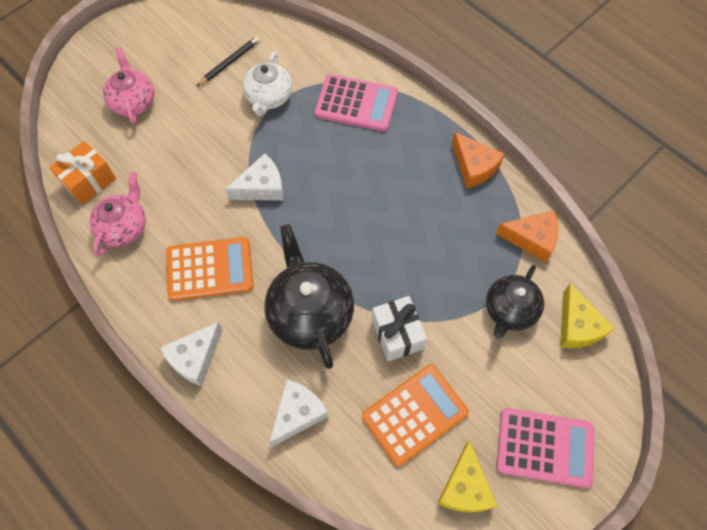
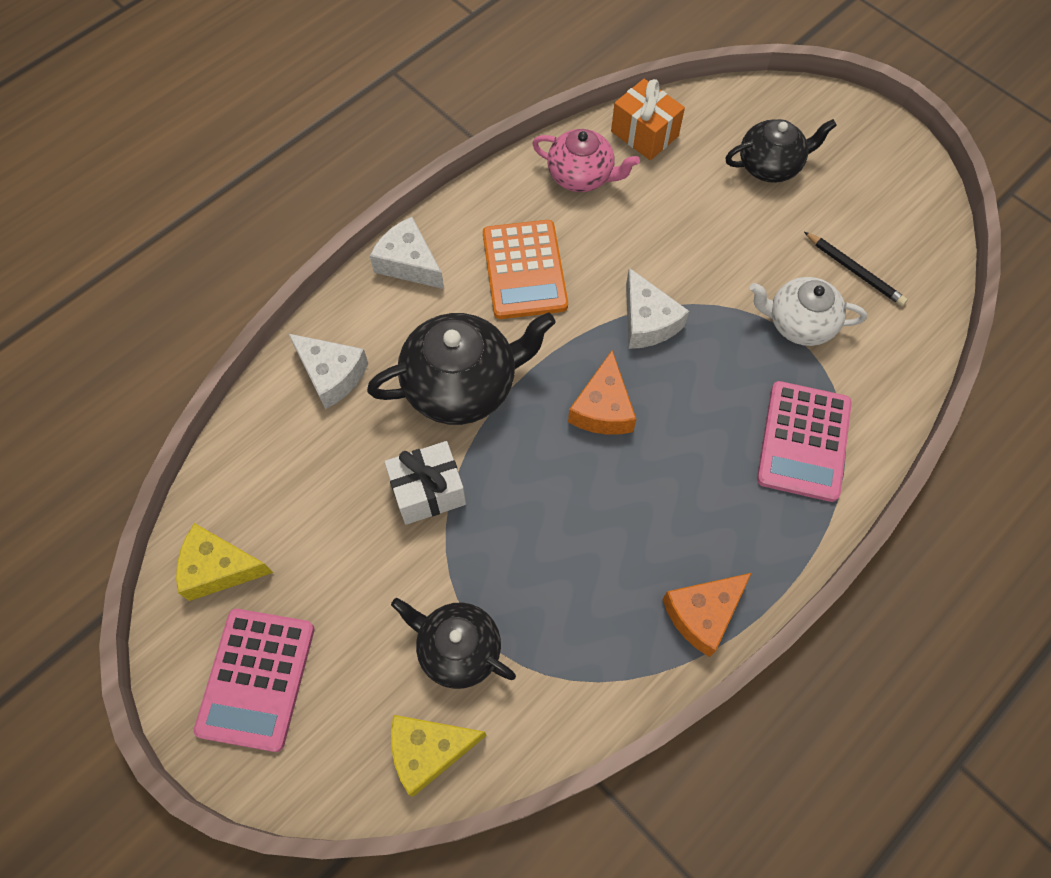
camera: 90 degrees right, 0 degrees up
(133, 101) = (770, 165): pink teapot -> black teapot
(415, 414) = (318, 510): orange calculator -> none
(532, 239) = (576, 695): orange cheese -> orange cheese (603, 408)

